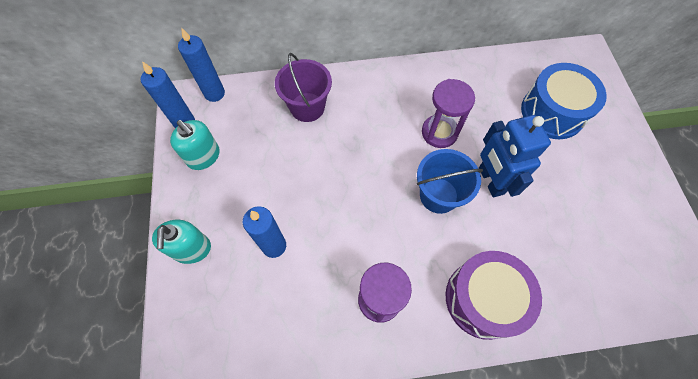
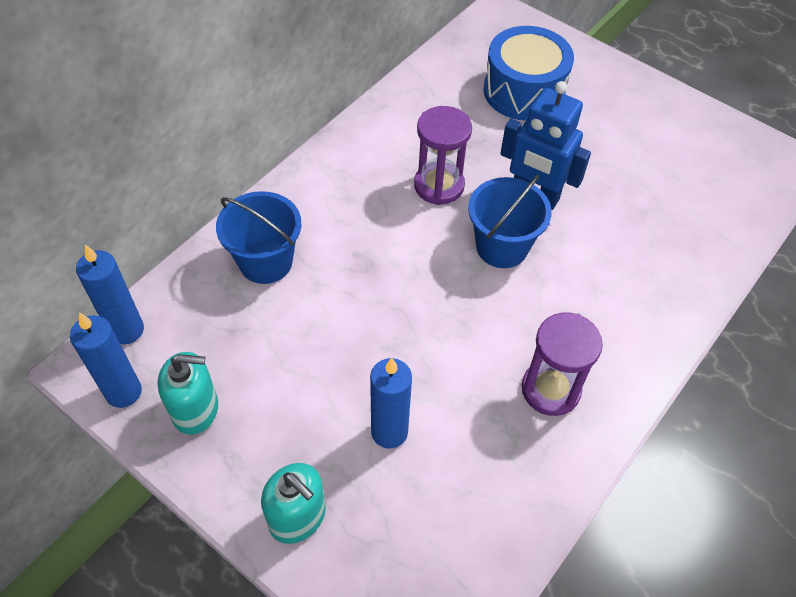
camera: 45 degrees left, 10 degrees down
(307, 107) = (265, 262): purple bucket -> blue bucket
(483, 299) = (637, 308): purple drum -> none

